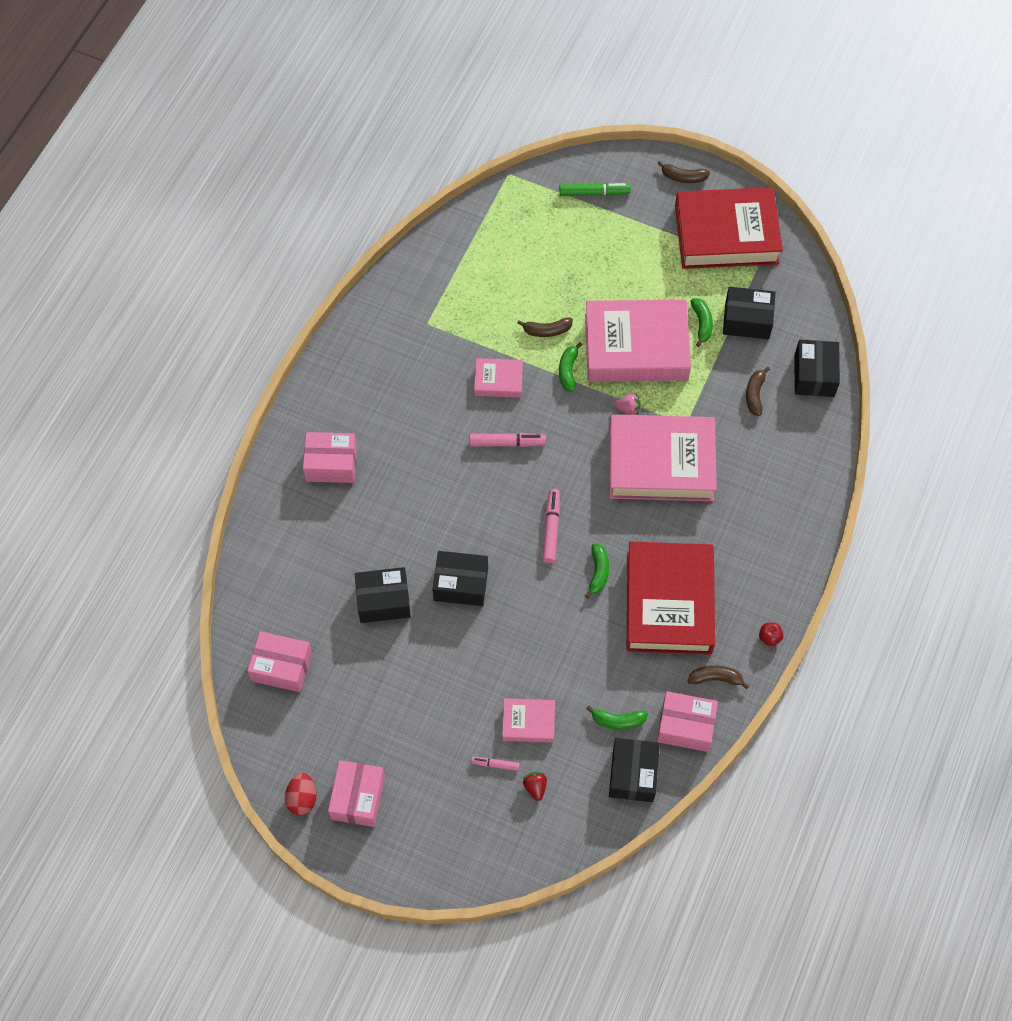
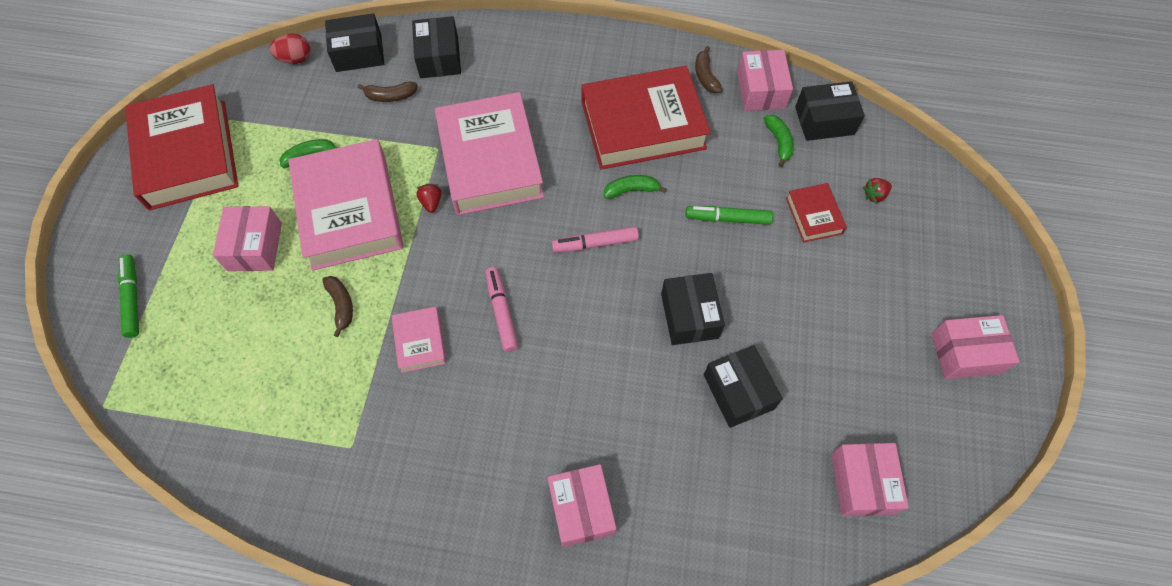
camera: 105 degrees left, 0 degrees up
(302, 798) = (995, 410): red egg -> red egg (295, 59)
(495, 764) = (869, 234): pink marker -> none
(528, 722) = (813, 215): pink book -> red book
(546, 645) = (727, 219): none -> green marker
(568, 370) = (392, 271): green banana -> none
(619, 276) = (255, 246): none -> pink box
(628, 409) = (431, 202): pink strawberry -> red strawberry
(683, 177) = (106, 210): brown banana -> none
(747, 320) = (300, 117): black box -> black box (439, 57)
(769, 637) = (650, 44): red apple -> none

